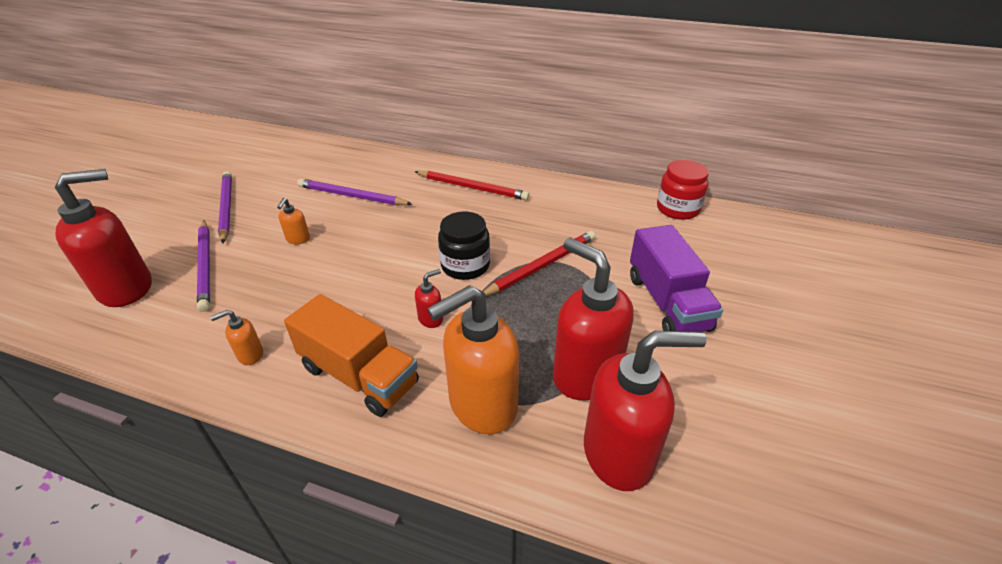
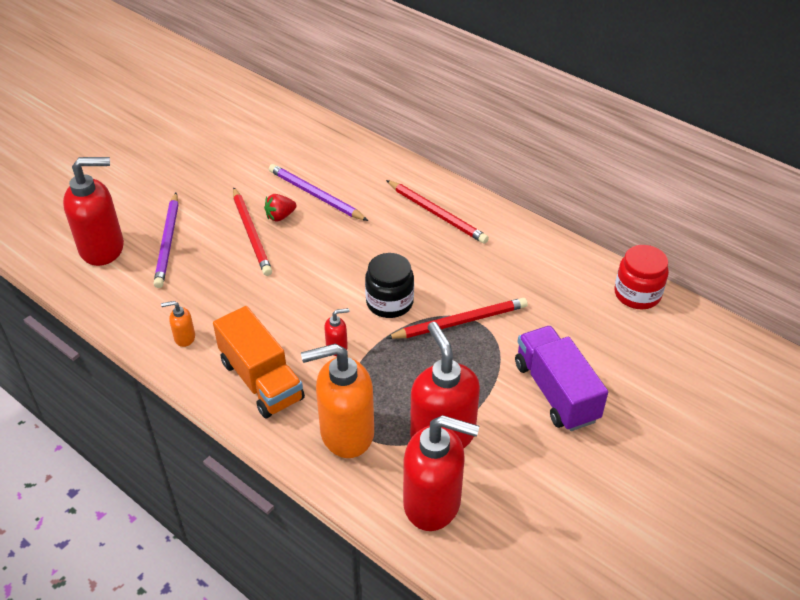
camera: 20 degrees right, 5 degrees up
(226, 208) = (198, 181): purple pencil -> none
(298, 239) = (251, 234): orange soap dispenser -> red pencil
(323, 219) = (280, 216): none -> red strawberry
(667, 302) = (556, 392): purple truck -> purple truck turned 150 degrees clockwise

